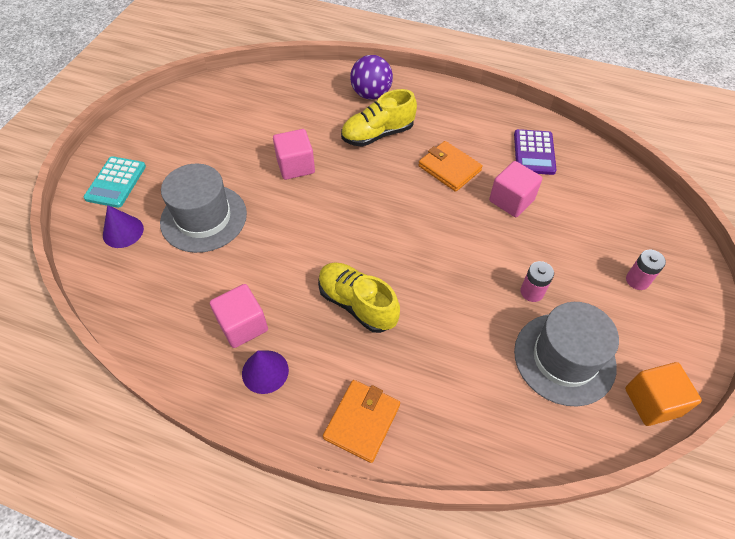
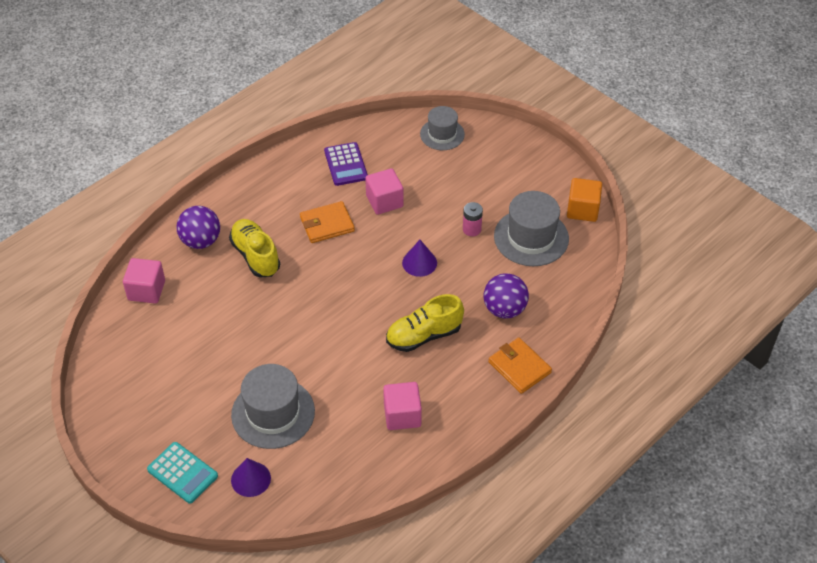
camera: 65 degrees left, 5 degrees down
(265, 371) = (450, 412): purple cone -> purple cone (419, 262)
(295, 166) = (254, 327): pink cube -> pink cube (146, 290)
(377, 134) = (255, 256): yellow shoe -> yellow shoe turned 150 degrees clockwise
(438, 371) = (504, 309): none -> purple ball
(534, 152) = (346, 164): purple calculator -> purple calculator turned 45 degrees clockwise
(637, 280) = (495, 168): pink battery -> none
(642, 213) = (442, 134): none -> grey hat

